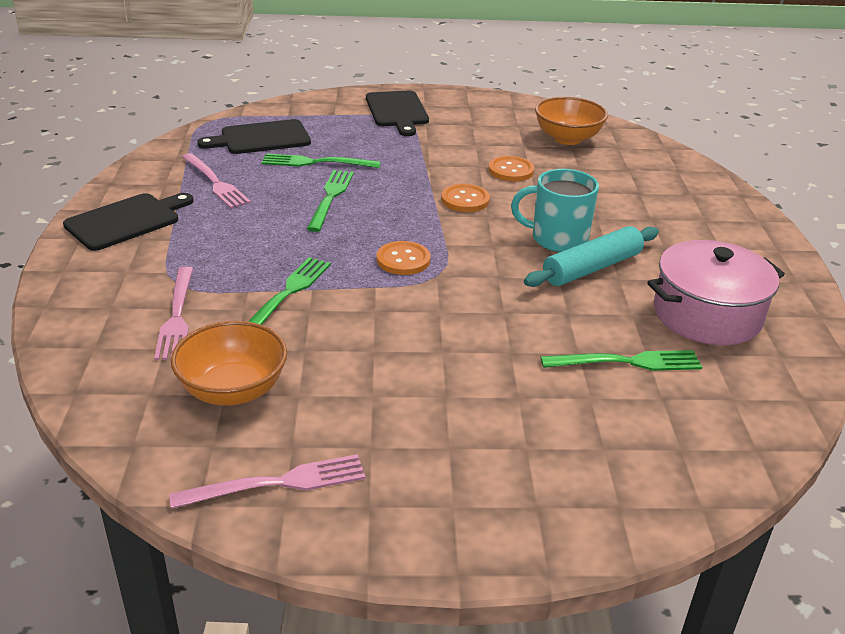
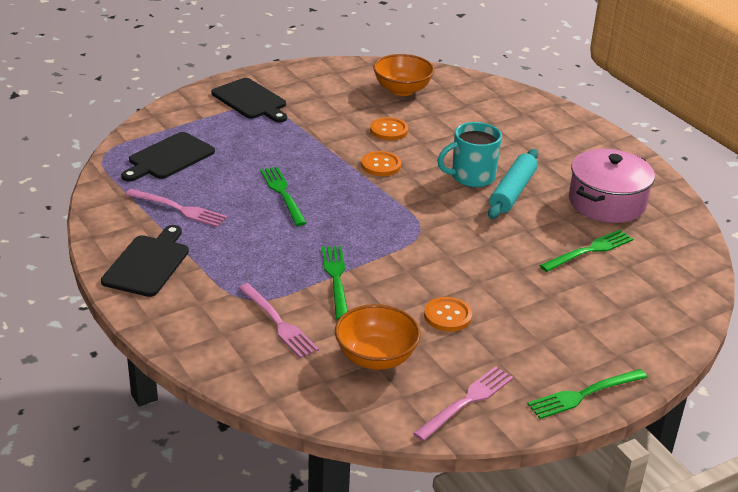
camera: 30 degrees left, 0 degrees up
(315, 162) = (237, 167): green fork -> green fork (583, 395)
(403, 260) = (387, 227): orange button -> orange button (447, 316)

